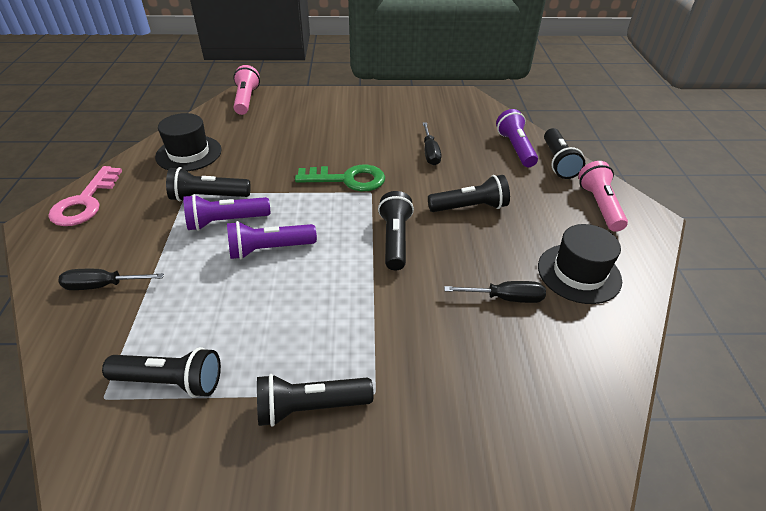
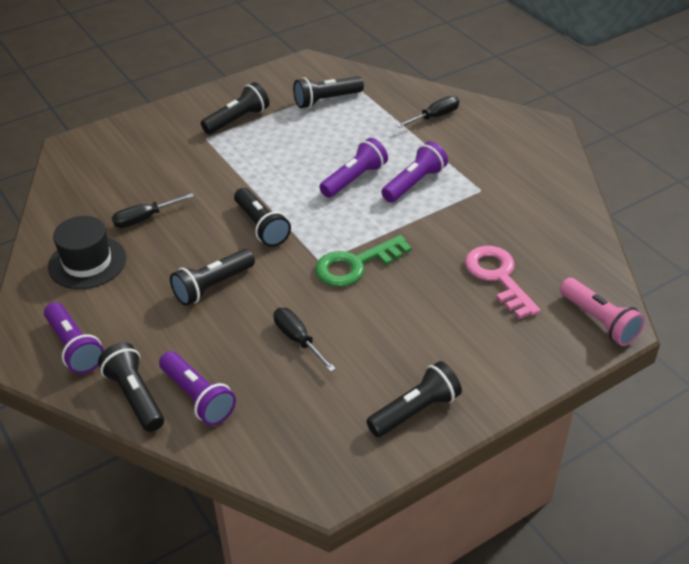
camera: 150 degrees right, 0 degrees up
(85, 202) = (544, 150): pink key -> pink key (498, 277)
(189, 153) = (541, 224): black hat -> none
(208, 197) = (457, 194): black flashlight -> black flashlight (415, 411)
(599, 206) = (74, 347): pink flashlight -> purple flashlight

